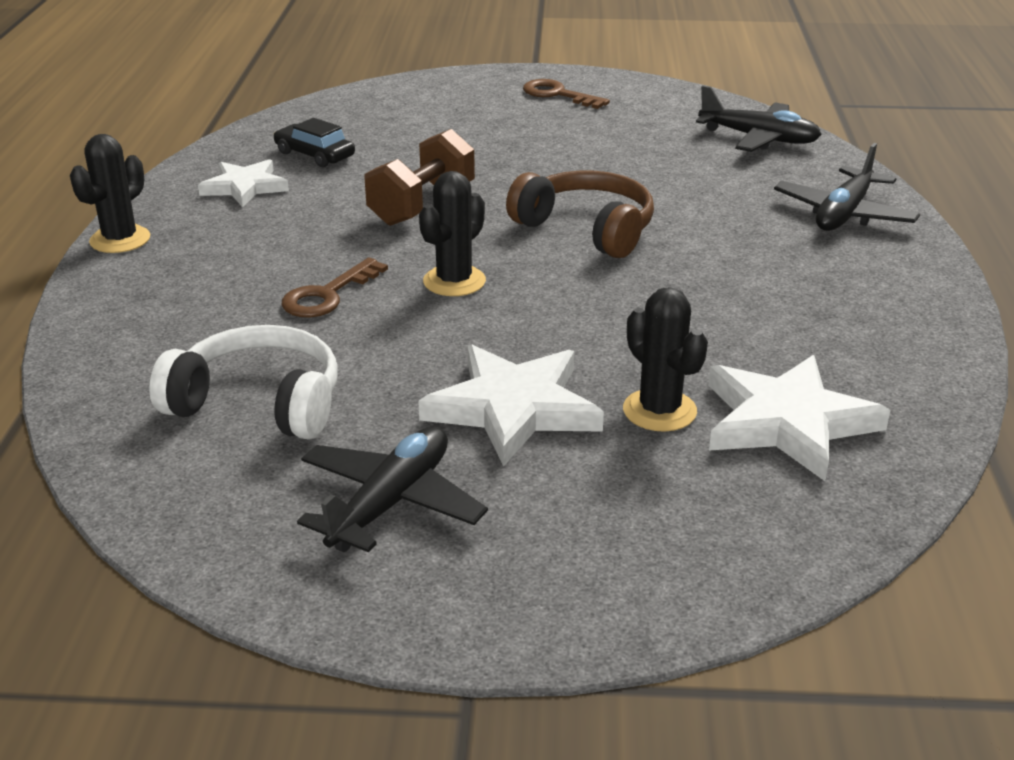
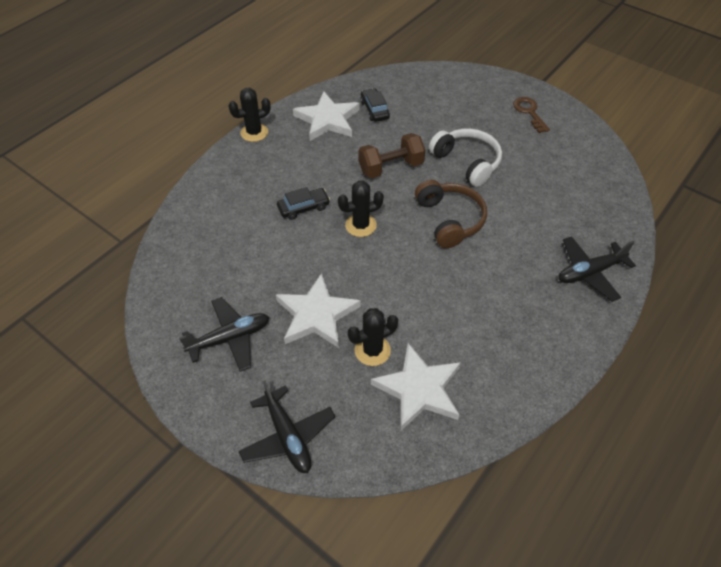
camera: 35 degrees right, 20 degrees up
(245, 187) = (327, 120): white star -> white star, size x1.54
(258, 403) = (229, 258): white headphones -> white headphones (467, 162)
(327, 295) = (303, 207): brown key -> black car
(659, 411) = (372, 350): black cactus -> black cactus turned 60 degrees clockwise
(759, 138) = (603, 194): black plane -> black plane (287, 436)

